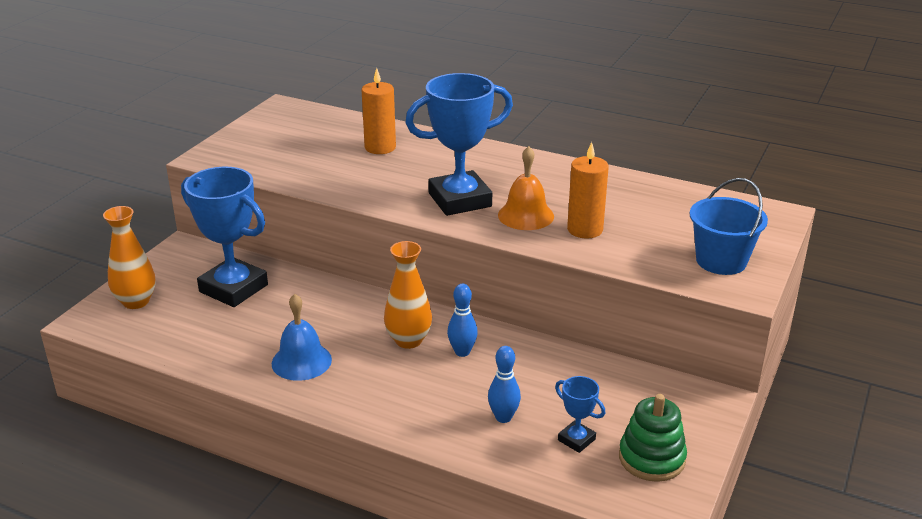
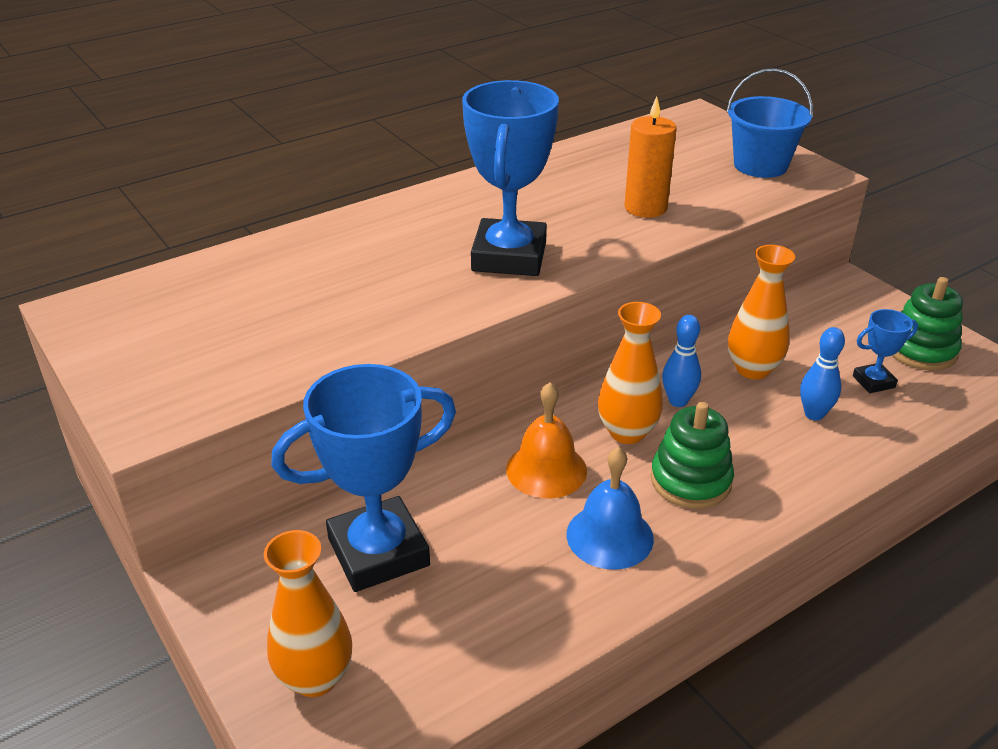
camera: 60 degrees left, 5 degrees up
(379, 379) = (690, 480): none -> green stacking toy
(380, 147) = (311, 269): orange candle -> none
(526, 215) = (585, 229): orange bell -> orange bell (546, 469)
(534, 376) = (752, 369): none -> orange vase

